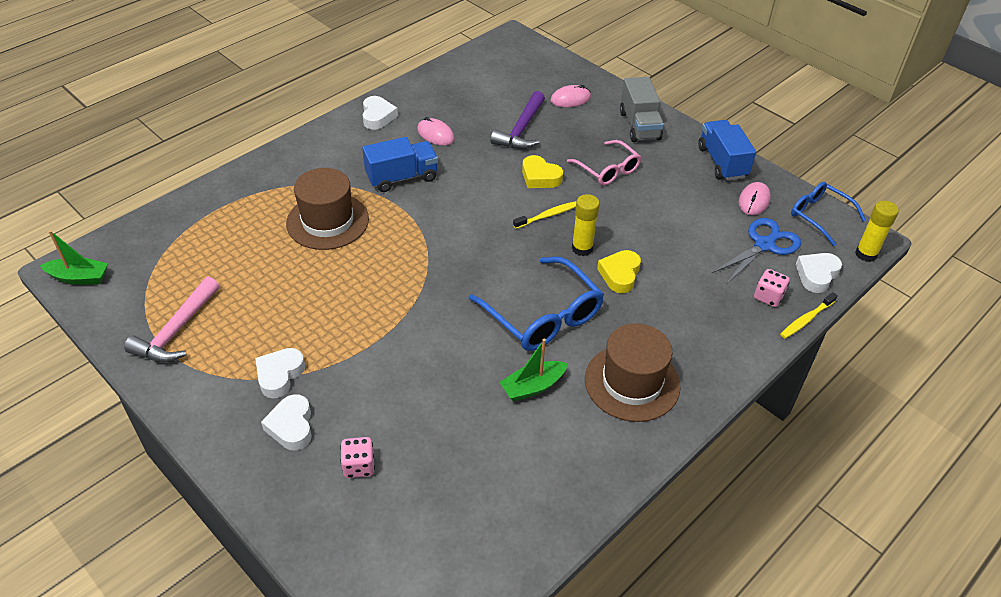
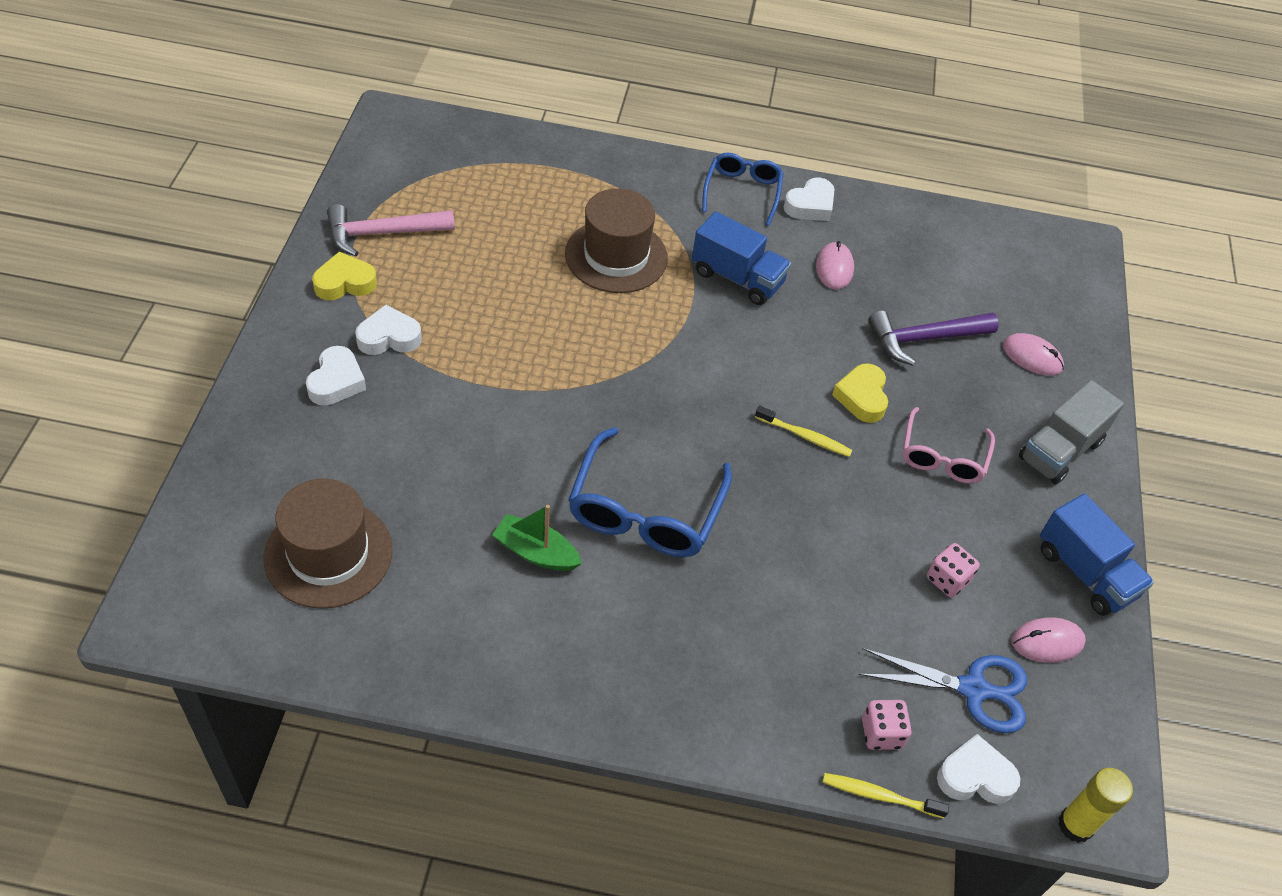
camera: 50 degrees right, 5 degrees up
(79, 278) = (389, 132): green boat -> none
(291, 426) = (336, 381): white heart -> white heart turned 150 degrees clockwise
(359, 466) = (328, 459): pink dice -> pink dice (947, 580)
(582, 248) = (783, 496): yellow glue stick -> none
(620, 274) = (775, 554): yellow heart -> yellow heart (345, 283)
(632, 382) = (617, 645): brown hat -> brown hat (328, 554)
(722, 162) = (1085, 572): blue truck -> blue truck turned 105 degrees clockwise
(819, 216) = (1096, 735): blue glasses -> blue glasses (742, 192)

